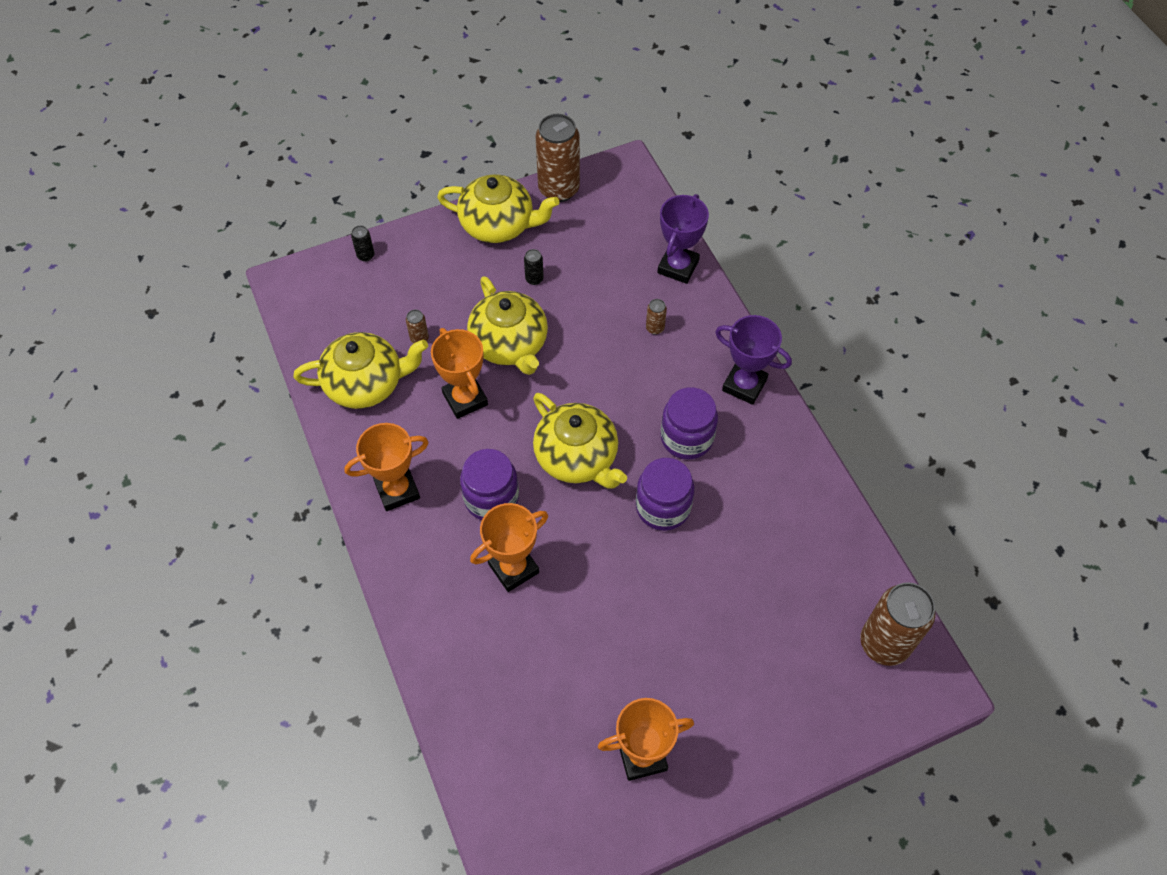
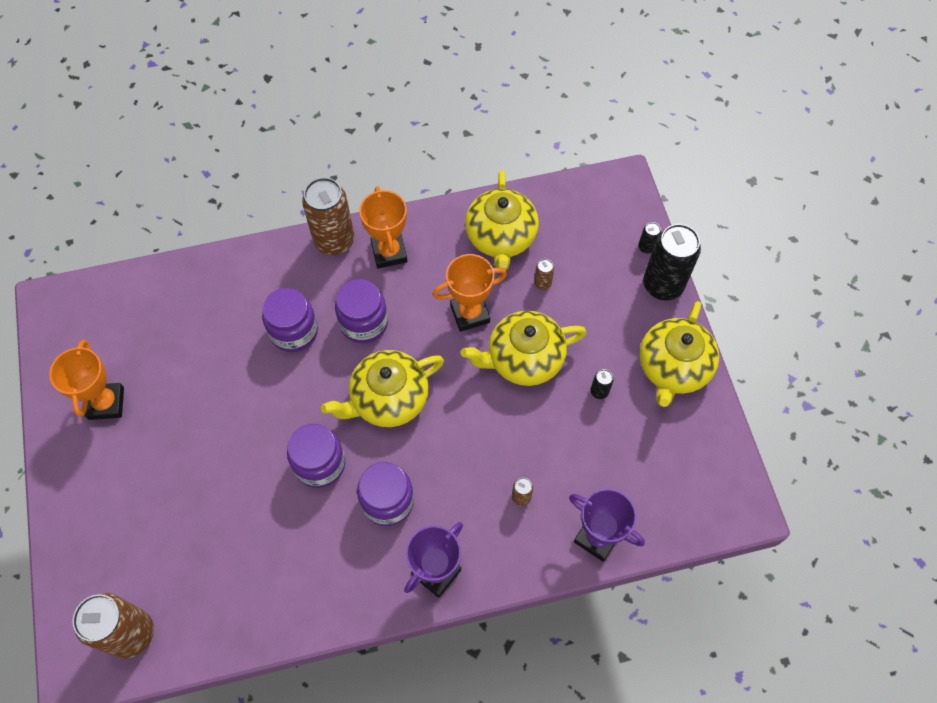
camera: 100 degrees right, 5 degrees up
(409, 239) = (662, 285): none -> black can
(513, 568) = (294, 331): orange trophy -> purple jar
(558, 189) = (717, 433): brown can -> brown can (334, 241)

